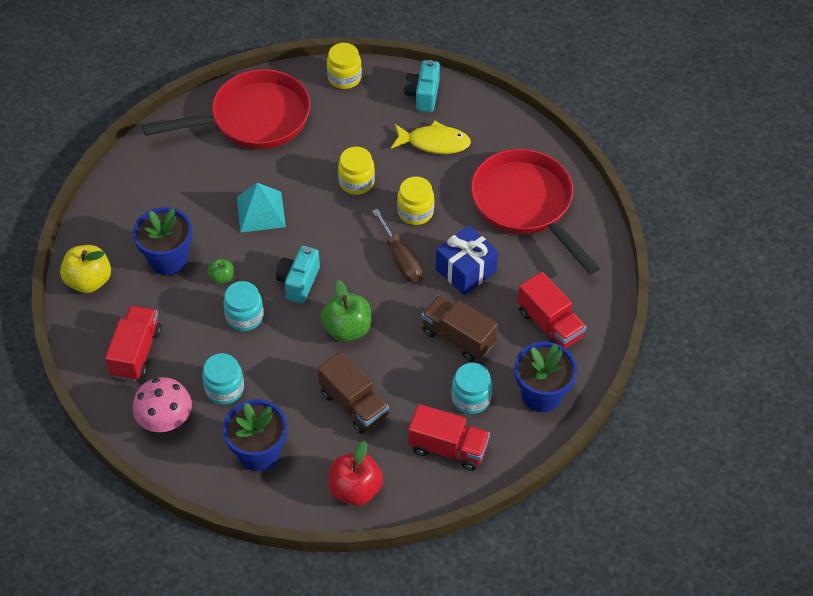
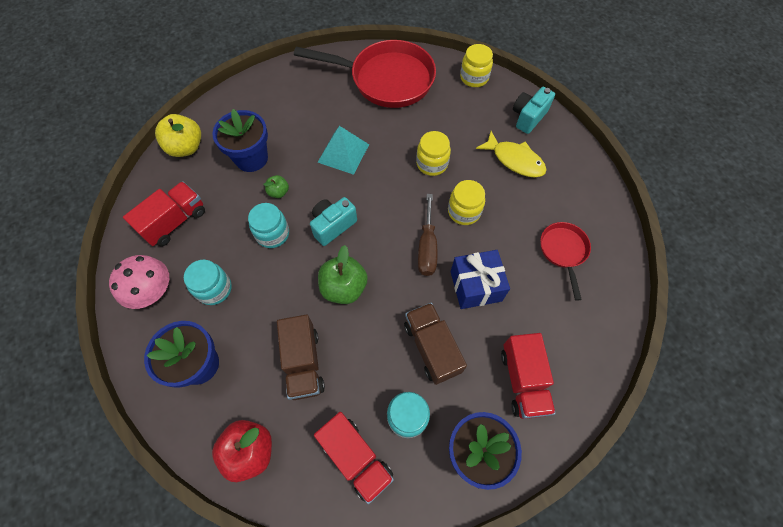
camera: 30 degrees right, 10 degrees up
(526, 205) = (563, 251): red pan -> red pan, size x0.50

